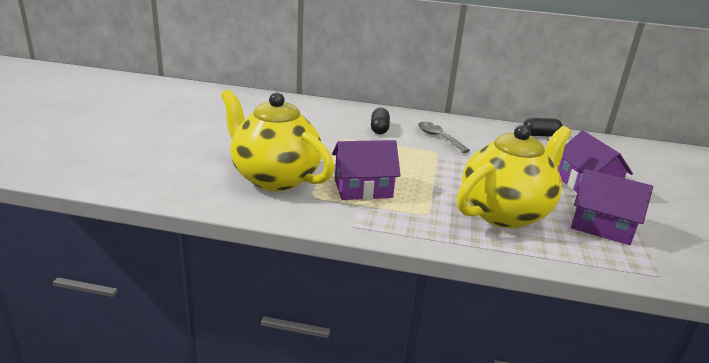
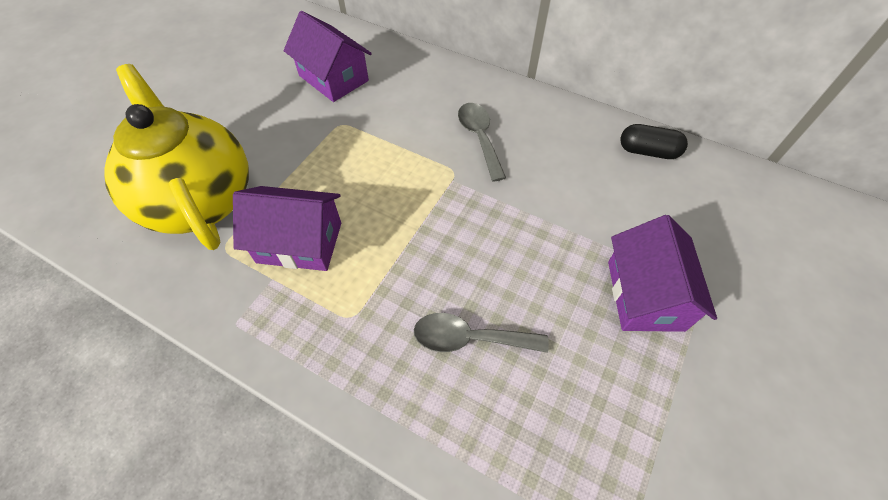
camera: 20 degrees right, 30 degrees up
(379, 129) = (405, 107): black capsule -> none
(505, 213) = (469, 338): yellow teapot -> grey spoon
(602, 226) = (606, 404): purple house -> purple house (333, 78)

